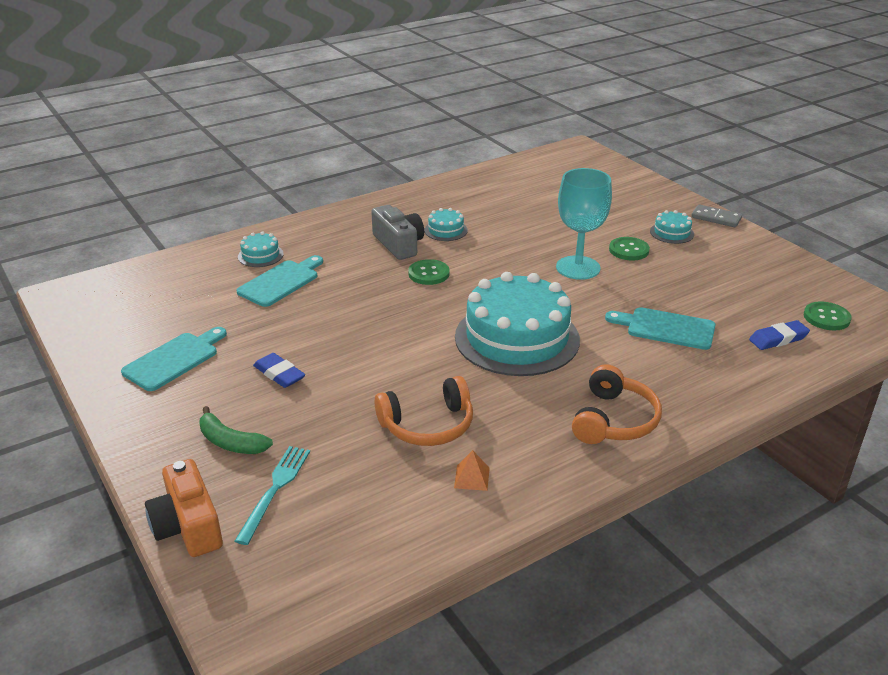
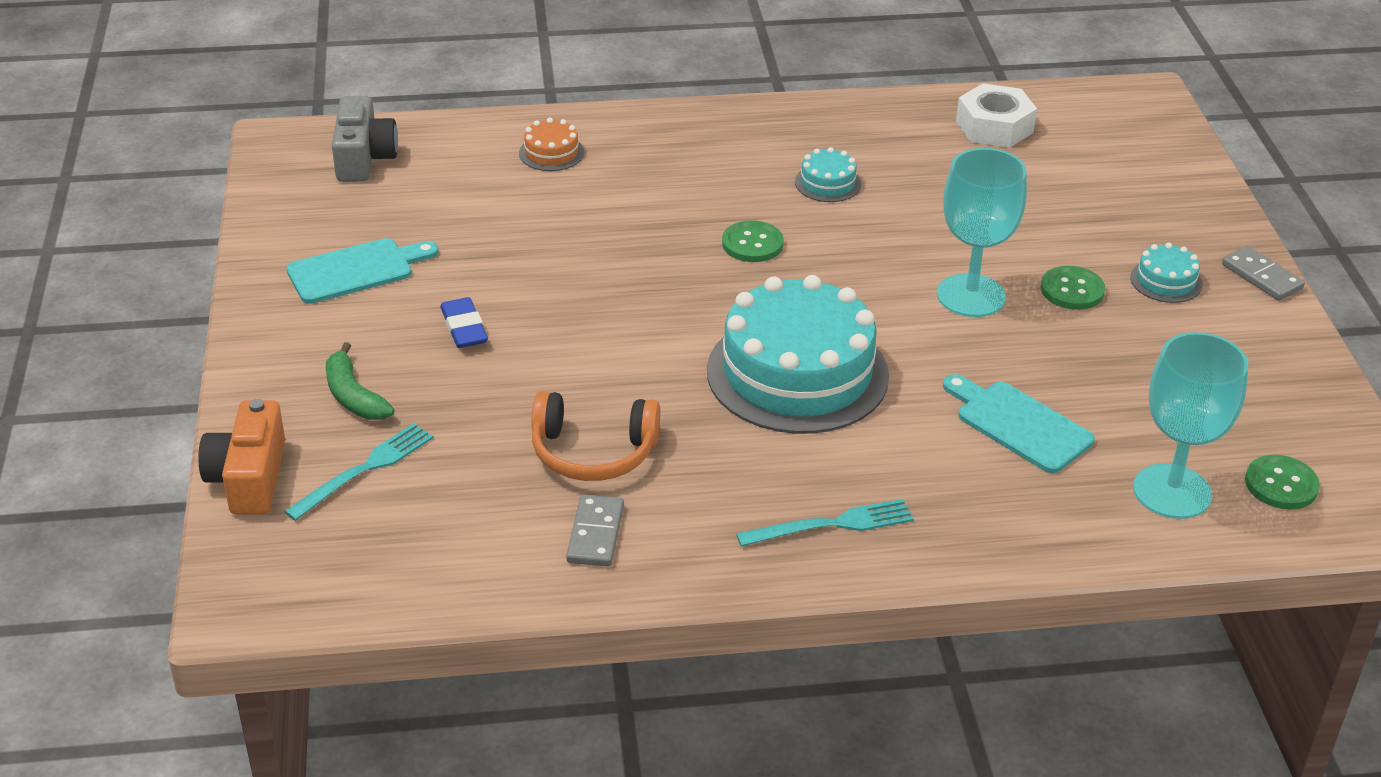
camera: 25 degrees right, 5 degrees up
(260, 255) = (551, 153): turquoise cake -> orange cake
(281, 282) = (551, 200): turquoise cutting board -> none
(399, 244) = (745, 187): grey camera -> grey camera (363, 157)
(471, 477) = (595, 534): orange pyramid -> grey domino
(513, 180) = (994, 127): none -> white nut
(614, 420) = (832, 525): orange headphones -> turquoise fork
(778, 339) = (1172, 491): blue eraser -> turquoise goblet

